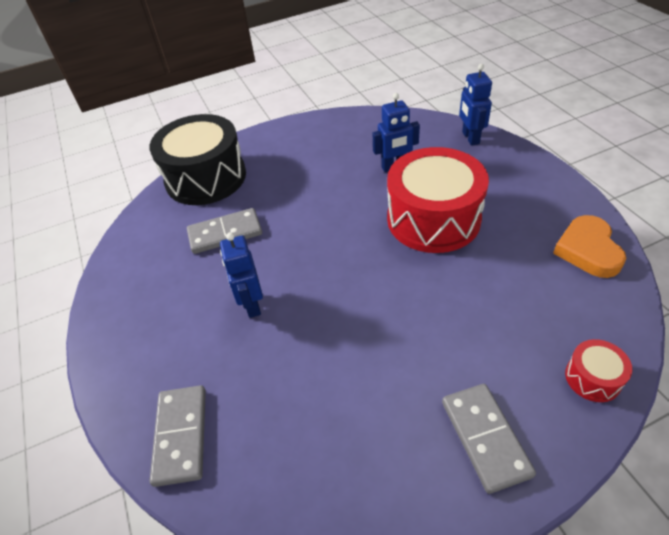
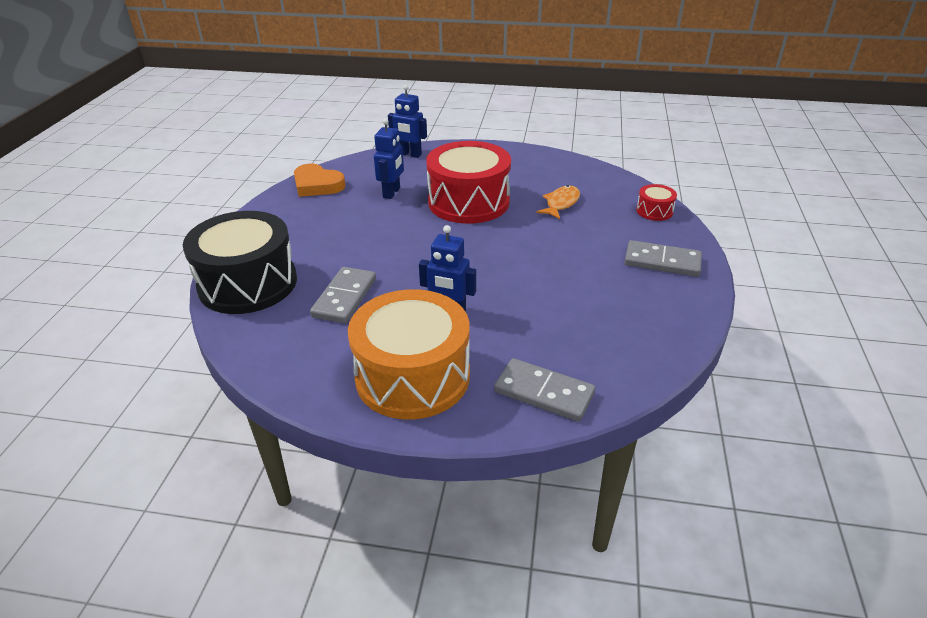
camera: 60 degrees left, 10 degrees down
(154, 331) = (412, 376): none -> orange drum
(509, 285) = (561, 203): none -> orange fish
(588, 250) = (565, 168): orange heart -> orange heart (317, 185)

